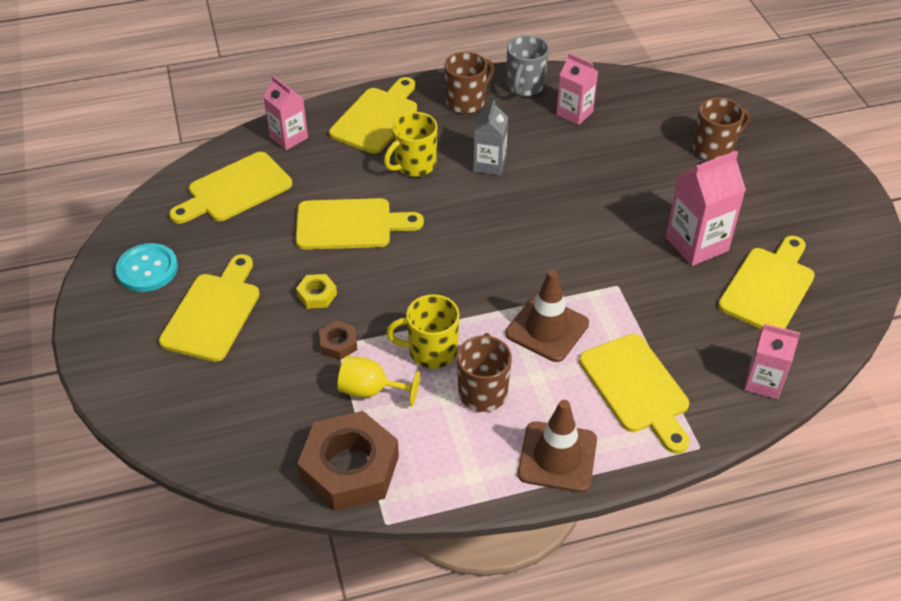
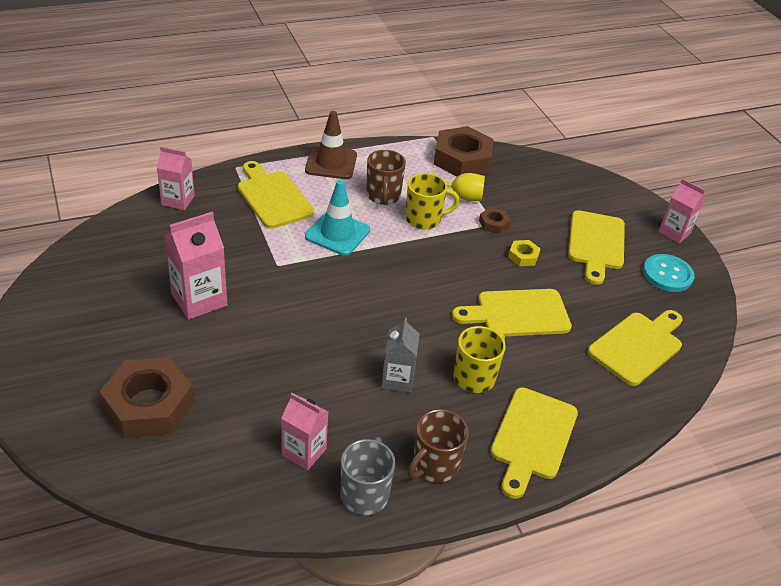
camera: 170 degrees right, 5 degrees down
(289, 137) = (616, 408): pink carton -> pink carton (674, 232)
(547, 329) = (337, 233): brown traffic cone -> turquoise traffic cone
(714, 149) = (149, 405): brown mug -> brown nut
(769, 287) = (146, 264): yellow cutting board -> none

